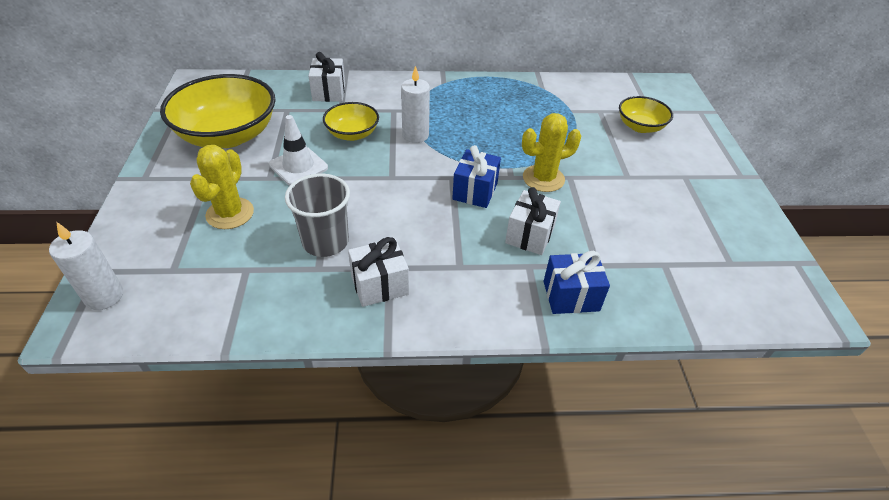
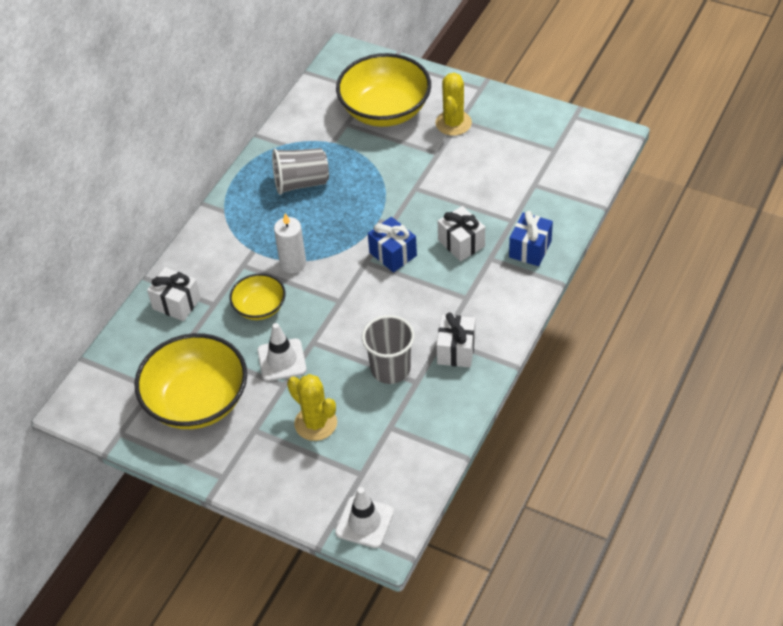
camera: 55 degrees left, 5 degrees up
(104, 296) = (364, 522): white candle -> white traffic cone
(509, 110) = (301, 183): none -> grey cup
(543, 178) = (406, 205): yellow cactus -> yellow cactus (453, 123)
(640, 126) = (385, 110): yellow bowl -> yellow bowl, size x1.89

